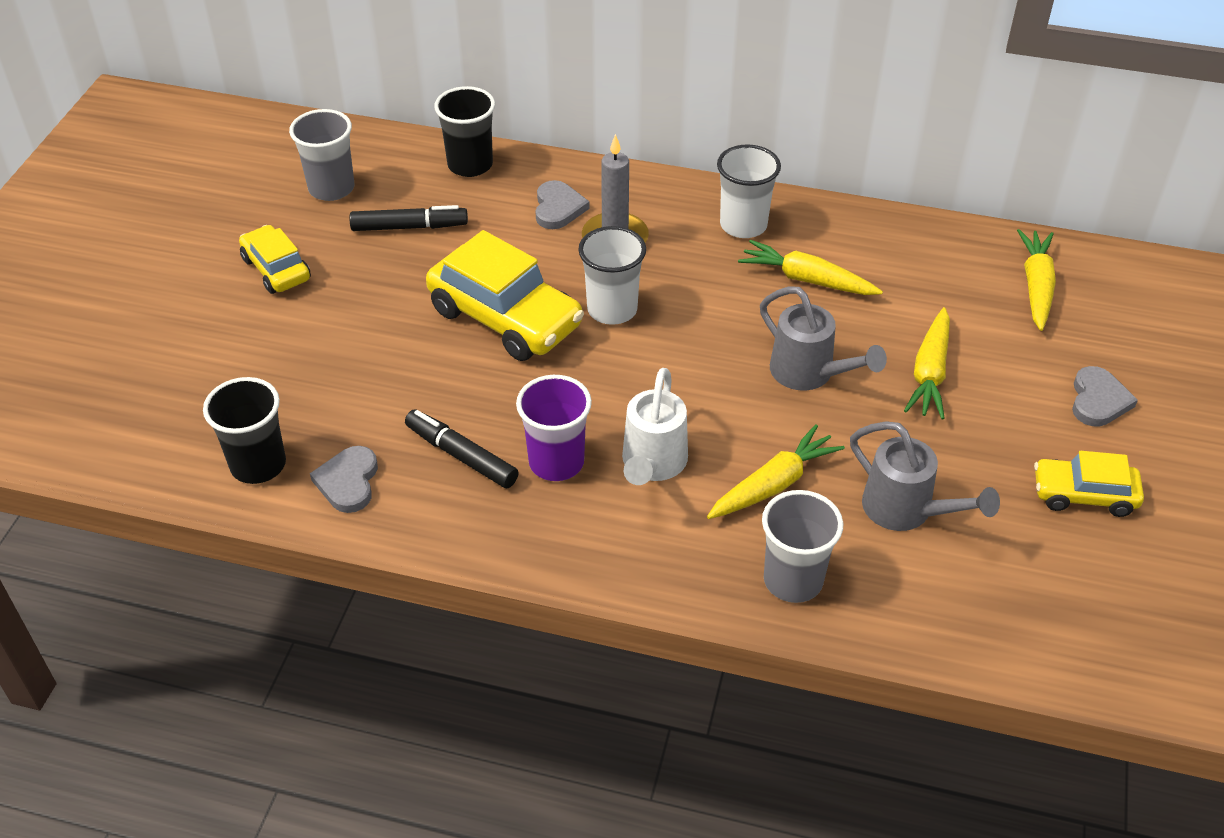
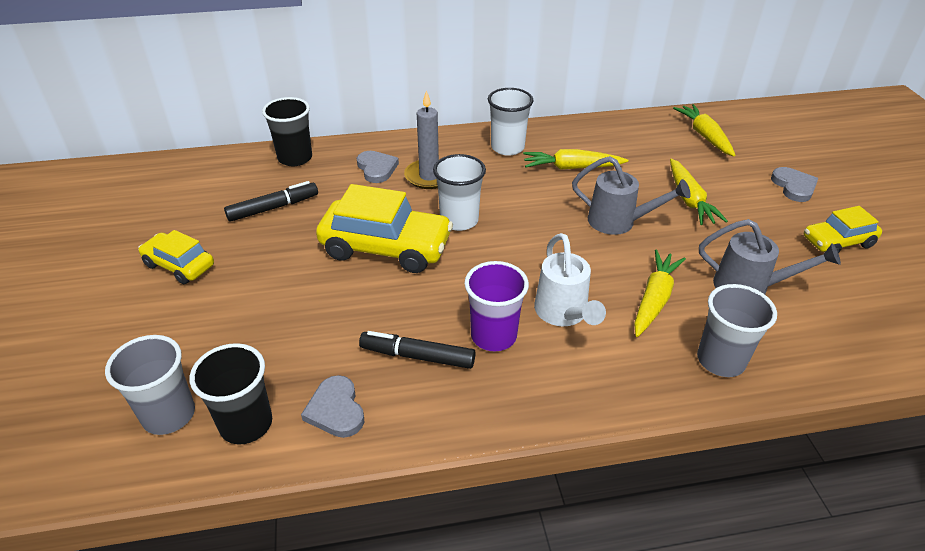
camera: 25 degrees left, 5 degrees down
(331, 188) = (195, 198): grey cup -> grey cup (169, 415)

